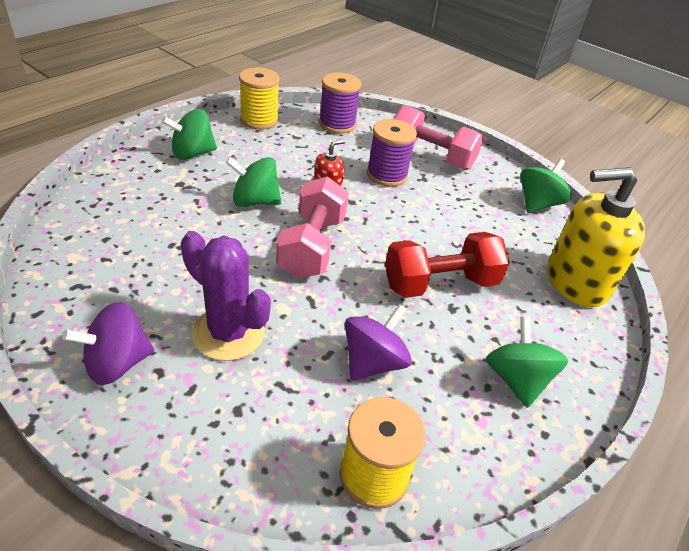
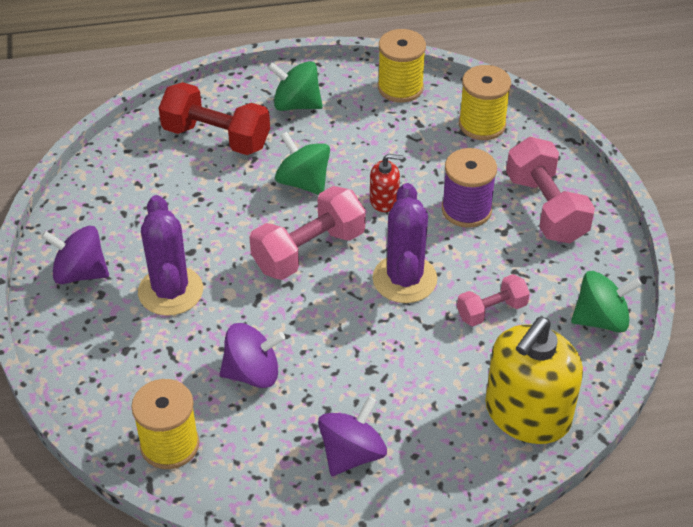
camera: 45 degrees right, 5 degrees up
(337, 124) = (482, 124): purple spool -> yellow spool
(400, 234) = (404, 279): none -> purple cactus
(440, 283) = (385, 343): red dumbbell -> red dumbbell (216, 137)
(476, 228) = (491, 311): none -> pink dumbbell
(516, 380) = (352, 454): green spinning top -> purple spinning top
(576, 281) = (527, 414): yellow soap dispenser -> yellow soap dispenser turned 90 degrees counterclockwise

